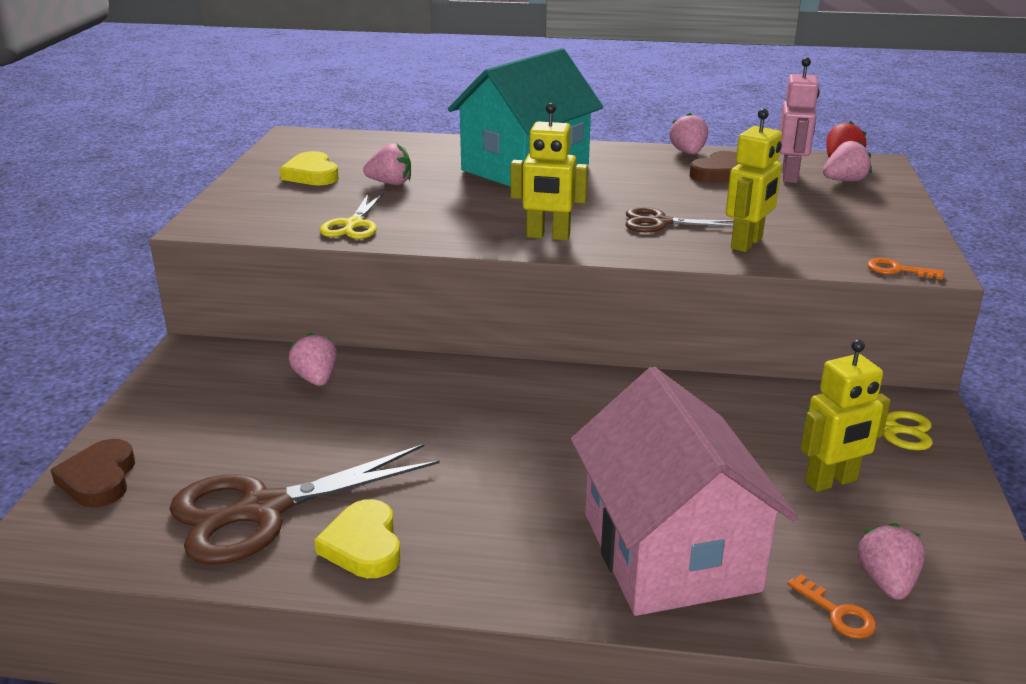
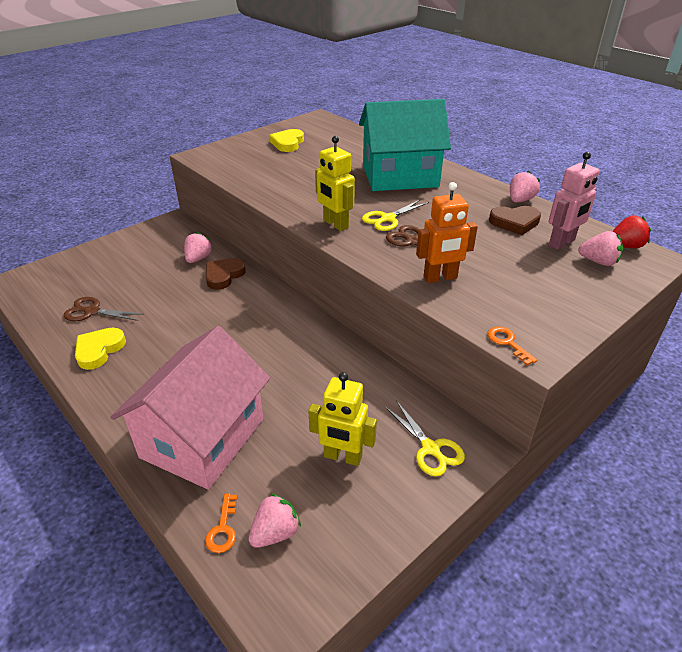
camera: 40 degrees right, 10 degrees up
(99, 479) = (65, 265): brown heart -> brown heart (224, 275)
(263, 510) = (92, 311): brown scissors -> brown scissors, size x0.55
(353, 224) = (257, 179): yellow scissors -> yellow scissors (388, 218)
(390, 183) = (314, 161): pink strawberry -> none
(747, 243) = (440, 278): yellow robot -> orange robot

